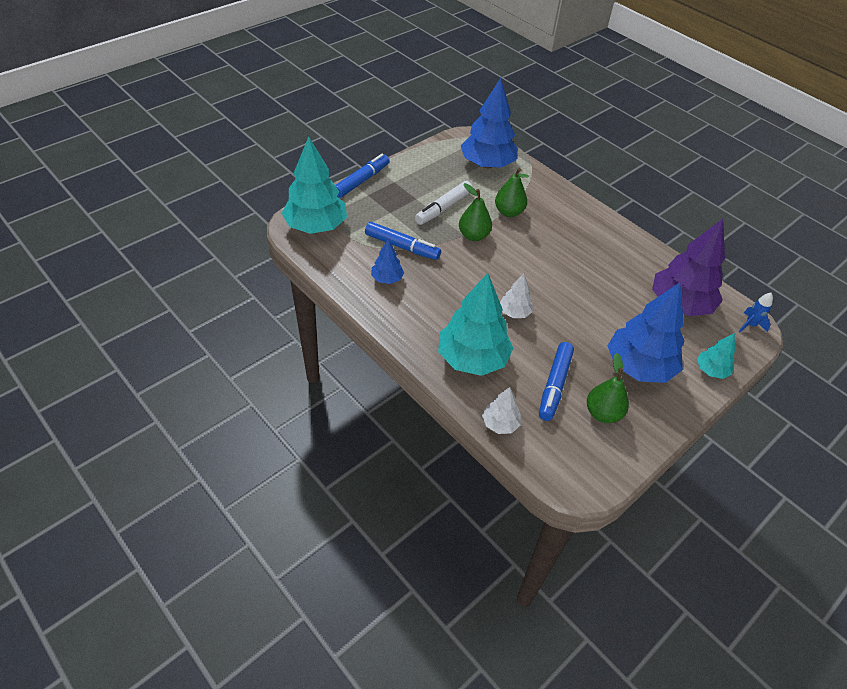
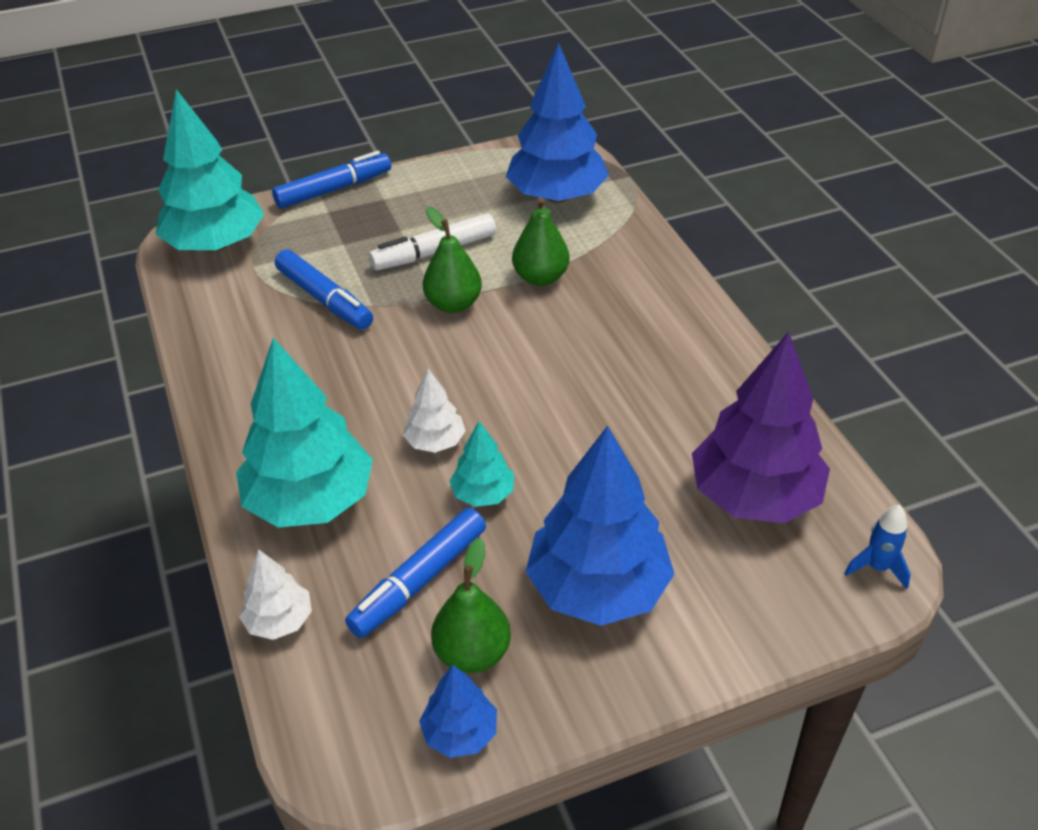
camera: 25 degrees right, 5 degrees down
(387, 279) = (265, 344): blue tree -> blue tree (460, 733)
(711, 370) = (737, 632): turquoise tree -> turquoise tree (483, 494)

